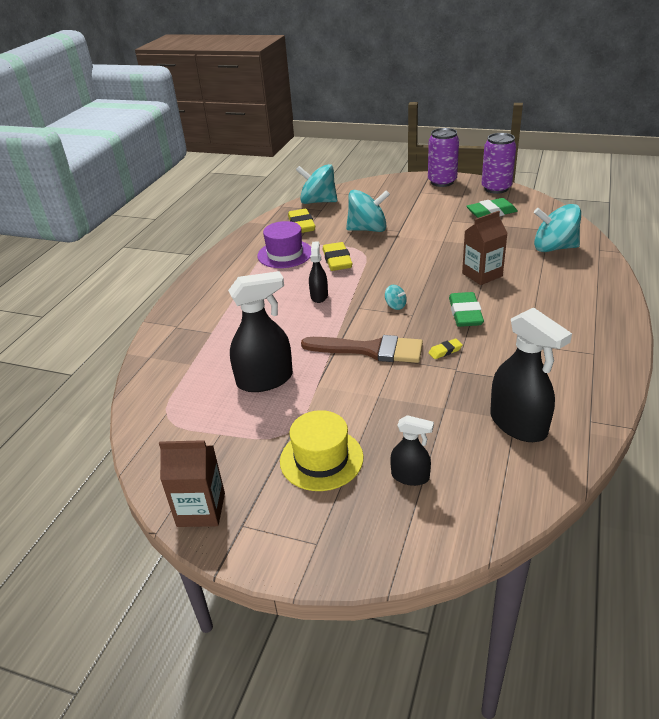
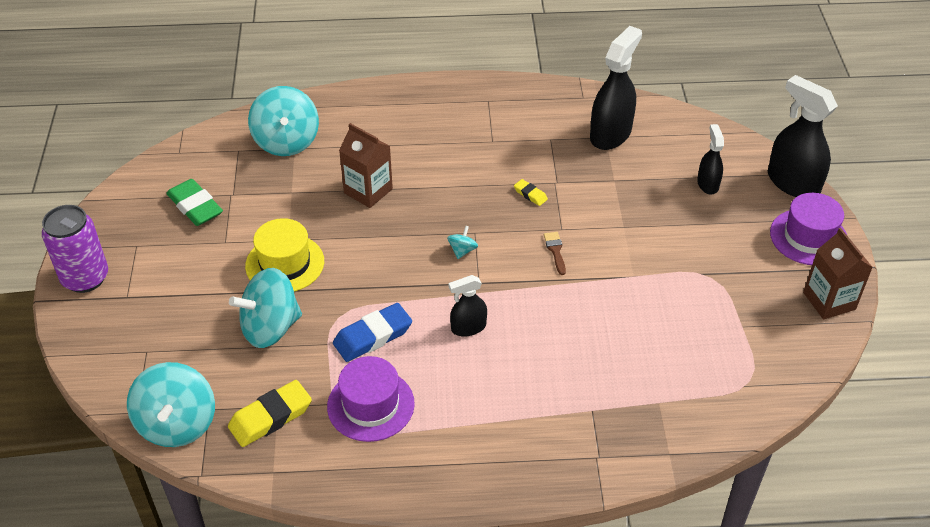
camera: 115 degrees left, 10 degrees up
(265, 380) = (648, 321): black spray bottle -> black spray bottle (792, 183)
(290, 533) = (808, 237): none -> purple hat
(321, 459) = (724, 242): yellow hat -> yellow hat (285, 263)
(337, 260) = (373, 336): yellow eraser -> blue eraser
(368, 229) = (270, 328): turquoise spinning top -> turquoise spinning top turned 90 degrees counterclockwise
(370, 350) = (555, 251): brown brush -> brown brush, size x0.41
(465, 314) = (456, 191): green eraser -> none
(496, 188) = (109, 213): purple can -> none

